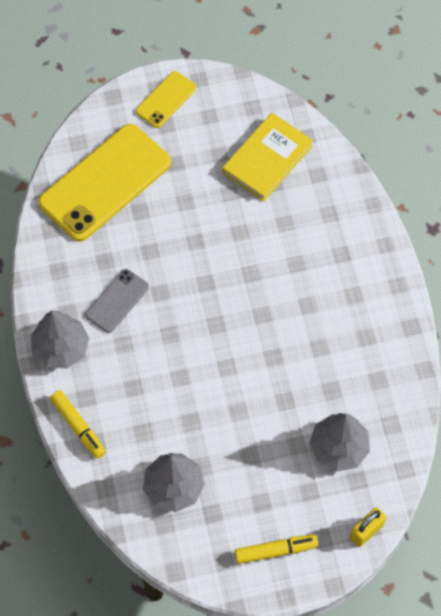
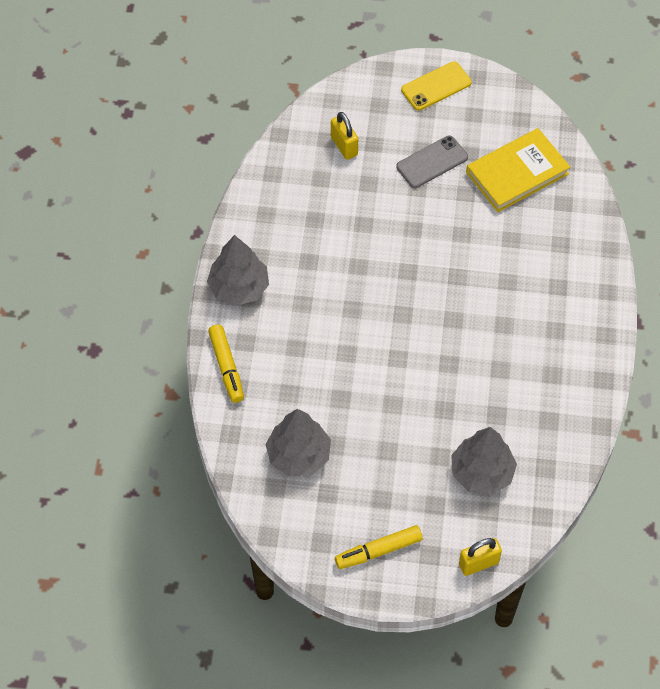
camera: 20 degrees right, 5 degrees down
(105, 182) = (344, 146): yellow phone -> yellow padlock
(117, 301) = (312, 261): grey phone -> grey phone (432, 162)
(276, 551) = (378, 551): yellow marker -> yellow marker turned 150 degrees clockwise

